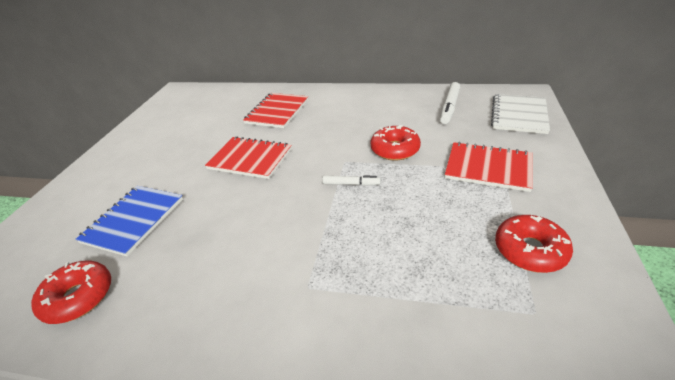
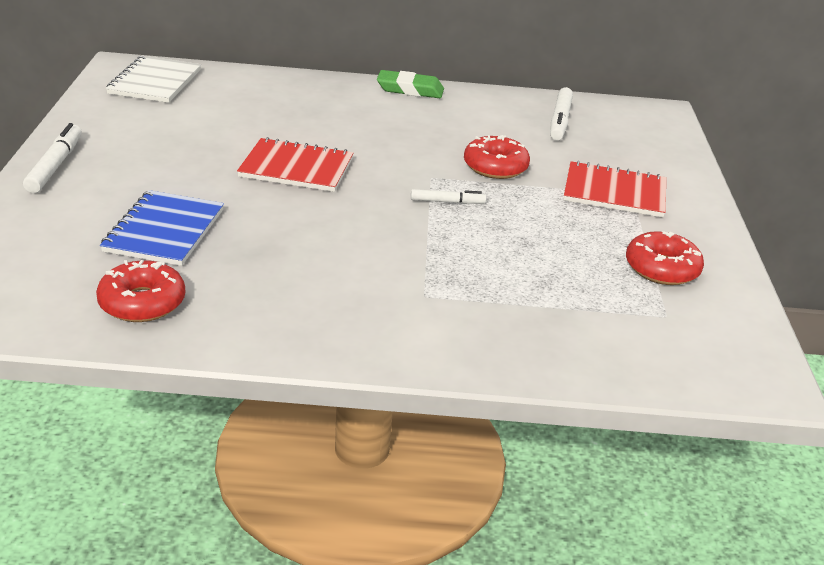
camera: 15 degrees left, 5 degrees down
(95, 166) = (55, 166): none -> white marker
(277, 111) = (310, 109): red notebook -> none
(348, 92) = (410, 89): none -> green eraser
(518, 115) = (650, 136): white notebook -> white notebook (155, 82)

